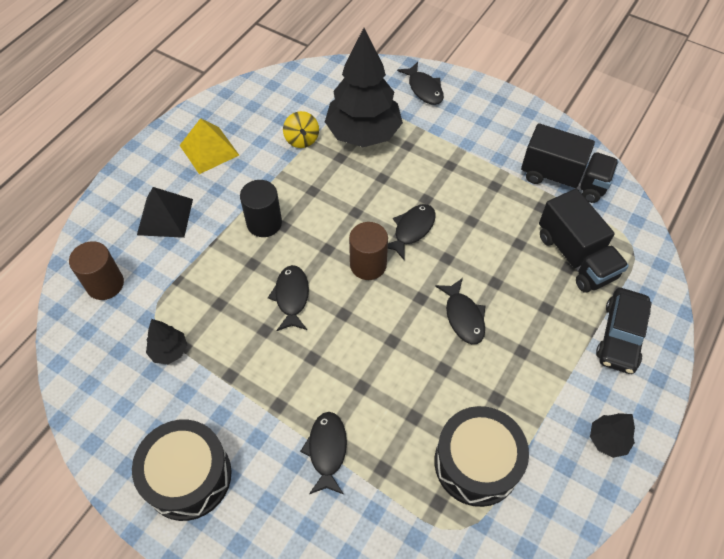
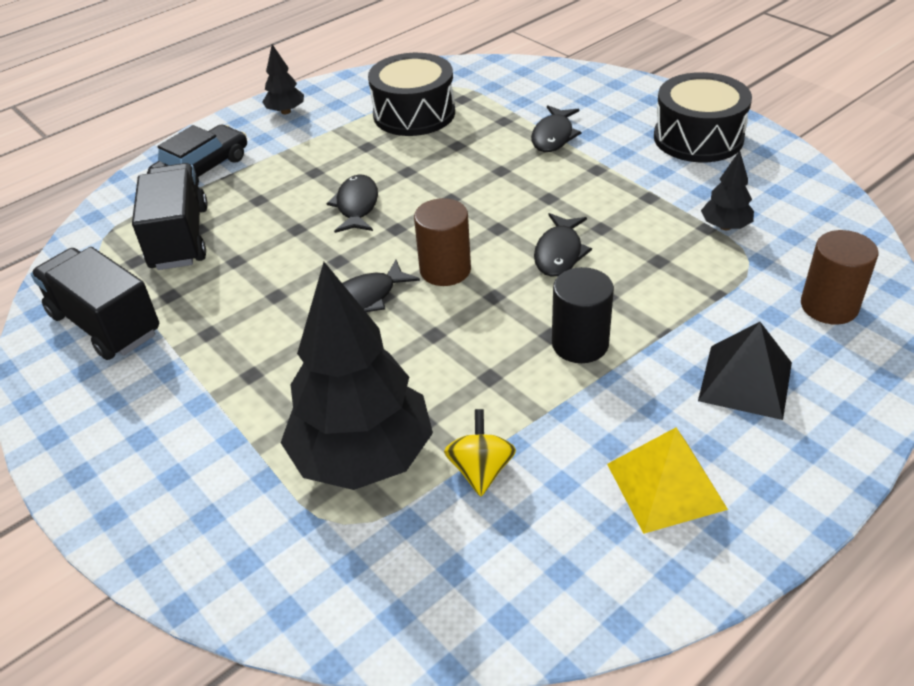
camera: 160 degrees left, 15 degrees down
(424, 89) = (196, 529): black fish -> none

